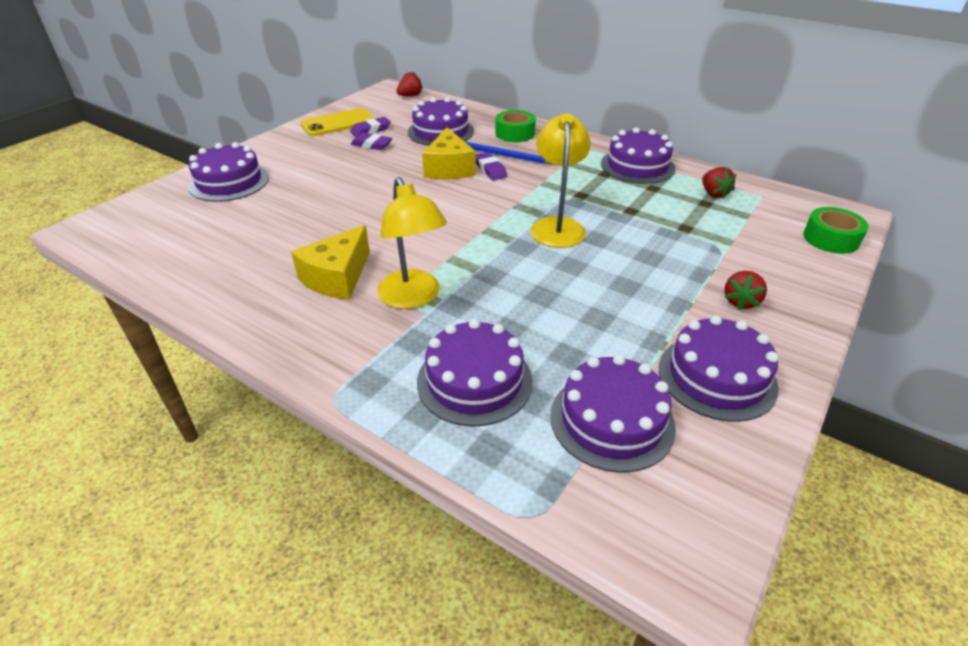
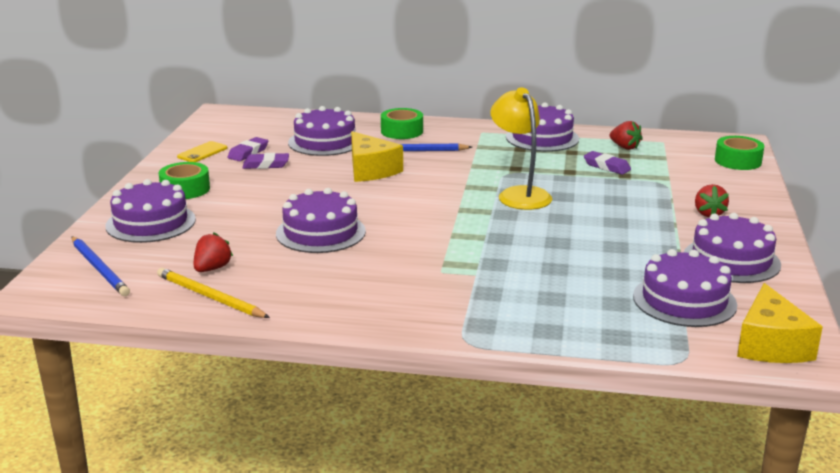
camera: 25 degrees left, 15 degrees down
(145, 218) = (99, 268): none -> blue pencil
(186, 271) = (210, 297): none -> yellow pencil
(288, 155) = (185, 189): none -> green tape
(337, 277) = (367, 269): yellow cheese -> yellow cheese (770, 344)
(338, 123) = (202, 152): yellow phone -> yellow phone, size x0.61
(410, 96) = (252, 116): red strawberry -> red strawberry (212, 268)
(413, 298) = (453, 267): yellow lamp -> none
(474, 381) = (563, 304): purple cake -> purple cake (320, 232)
(490, 169) = (412, 164): purple eraser -> purple eraser (606, 166)

